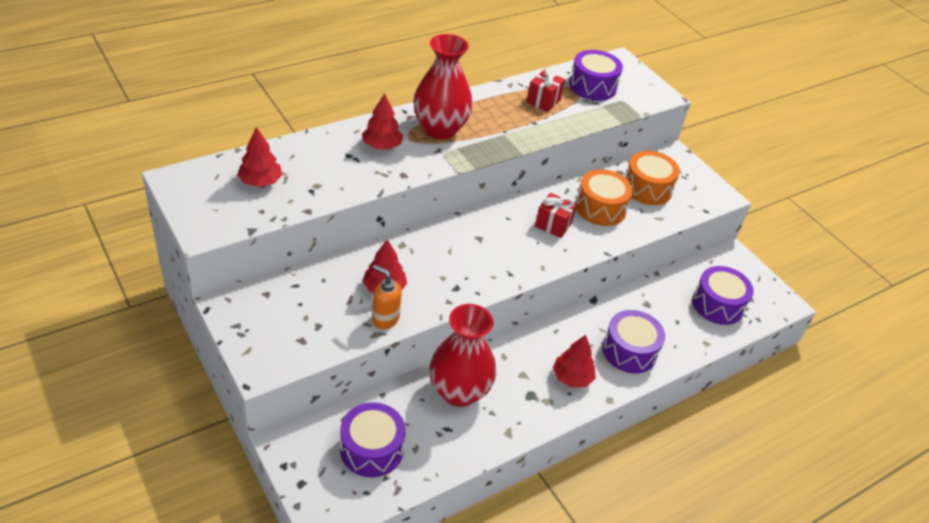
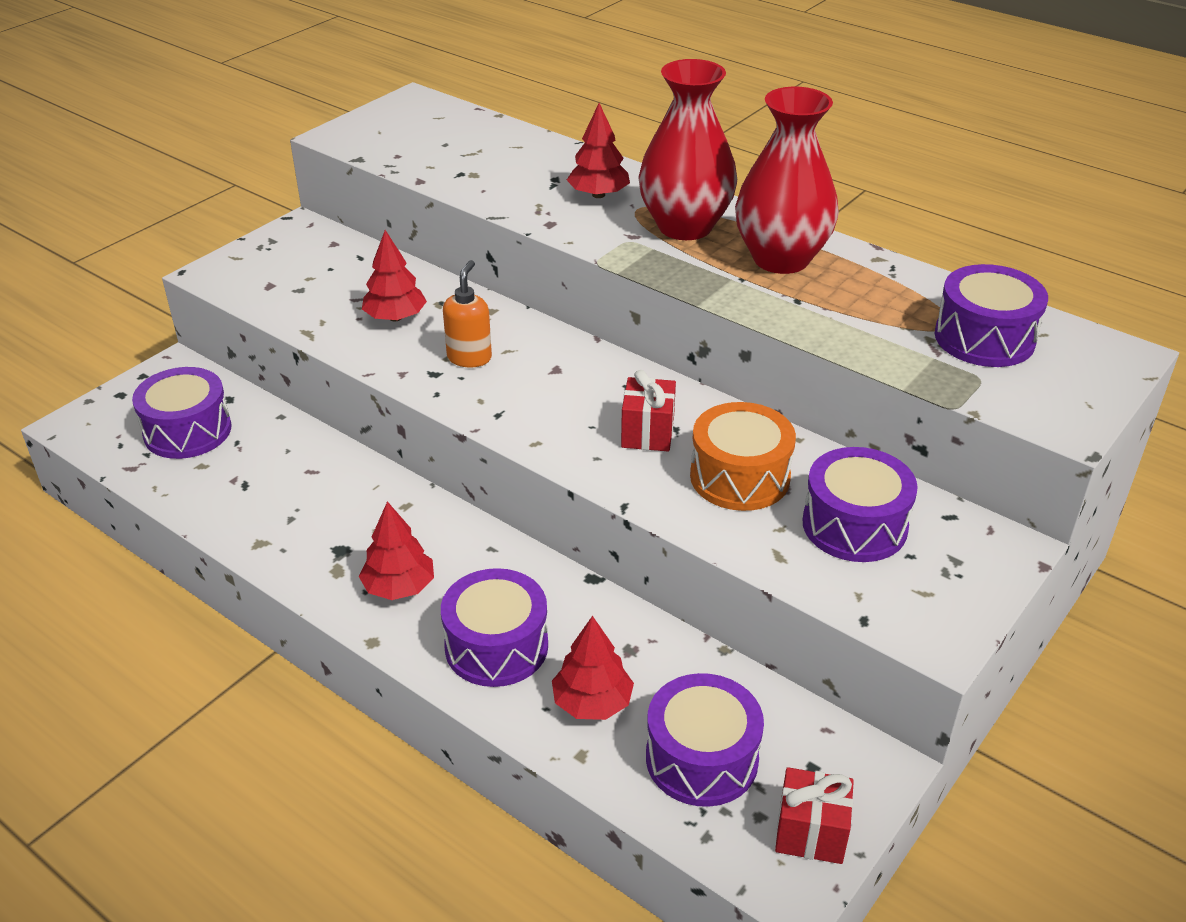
camera: 75 degrees right, 5 degrees down
(260, 181) = (450, 141): red tree -> red tree (592, 702)
(385, 319) = (338, 332): orange soap dispenser -> orange soap dispenser (469, 357)
(459, 391) = (315, 479): red vase -> red vase (781, 259)
(543, 101) = (870, 297): red gift -> red gift (810, 833)
(647, 188) = (854, 525): orange drum -> purple drum

